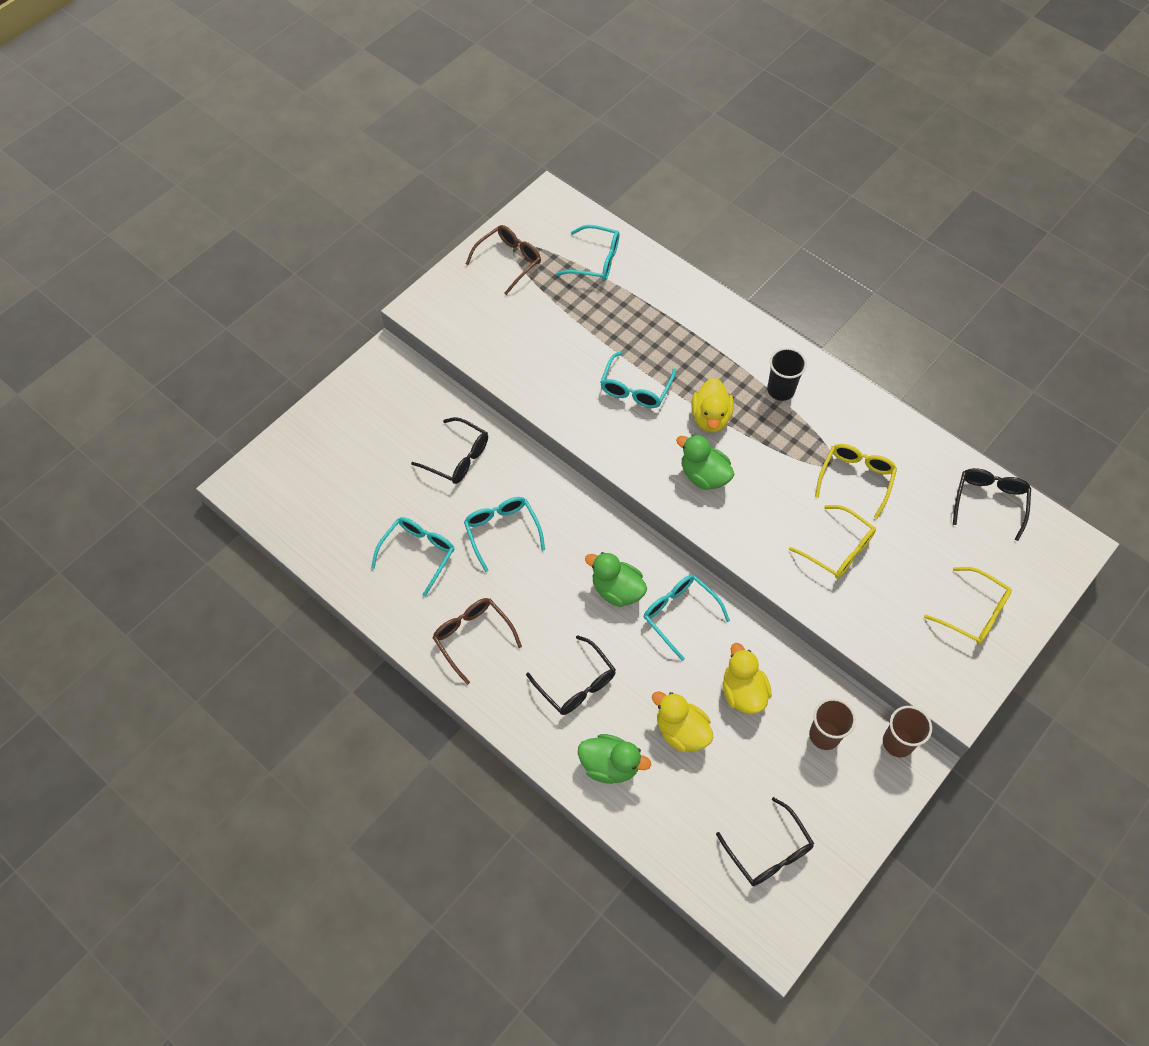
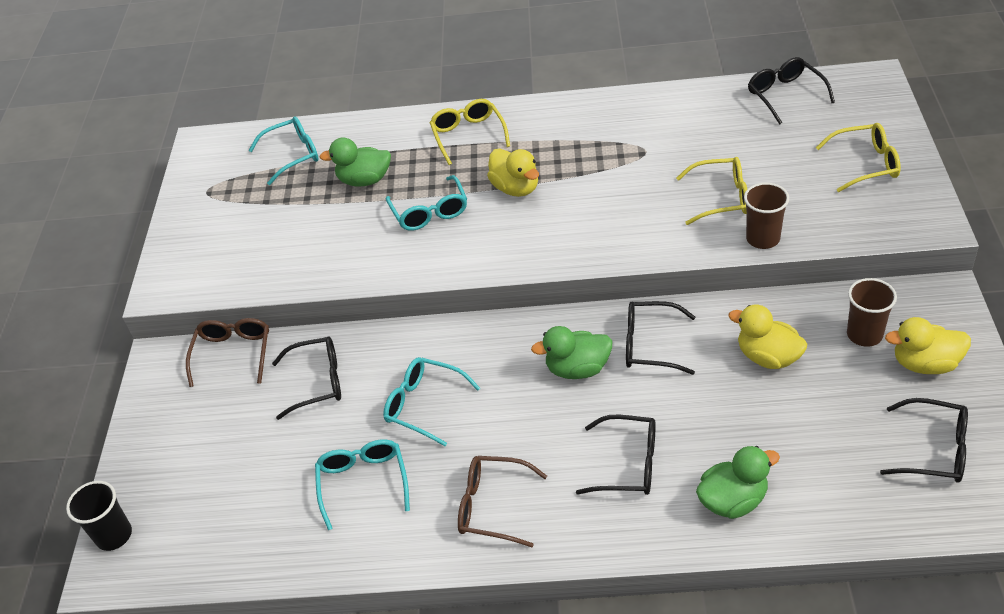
camera: 35 degrees left, 15 degrees down
(508, 261) = (212, 204): brown glasses -> brown glasses (233, 354)
(680, 615) = (650, 345): turquoise glasses -> black glasses
(681, 731) = (757, 425): yellow duck -> yellow duck (925, 364)
(704, 475) = (558, 227): green duck -> green duck (364, 180)
(781, 390) = (549, 135): black cup -> black cup (114, 535)
(855, 479) = (676, 148): yellow glasses -> yellow glasses (468, 136)
(898, 742) = (919, 295): brown cup -> brown cup (763, 238)

